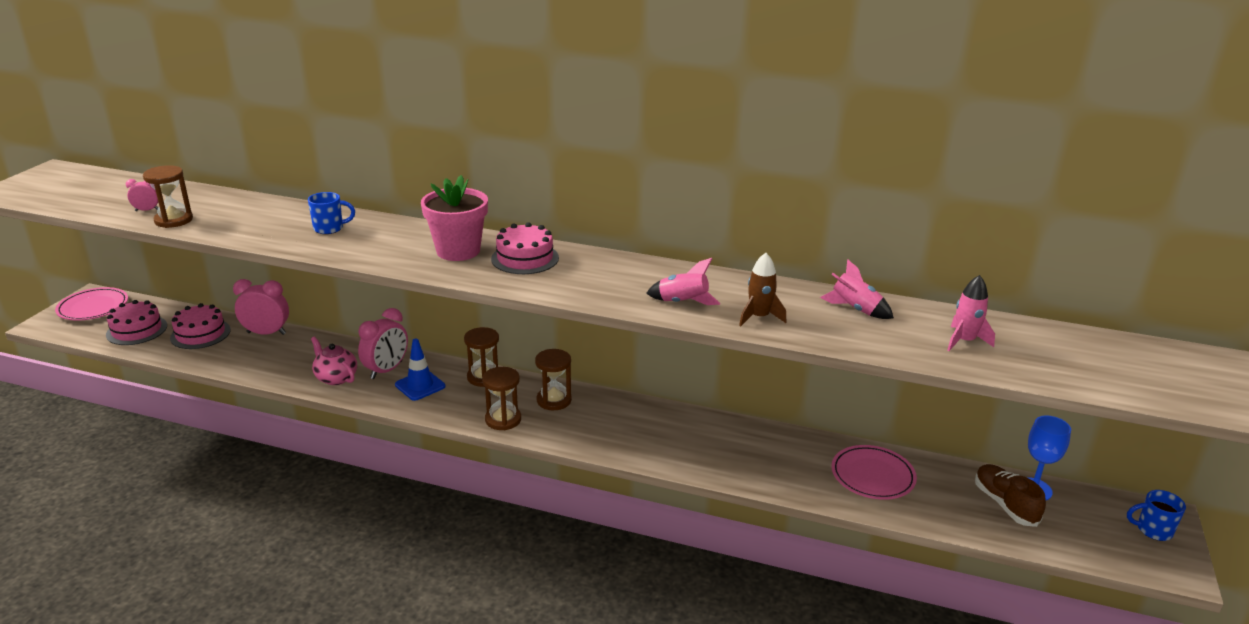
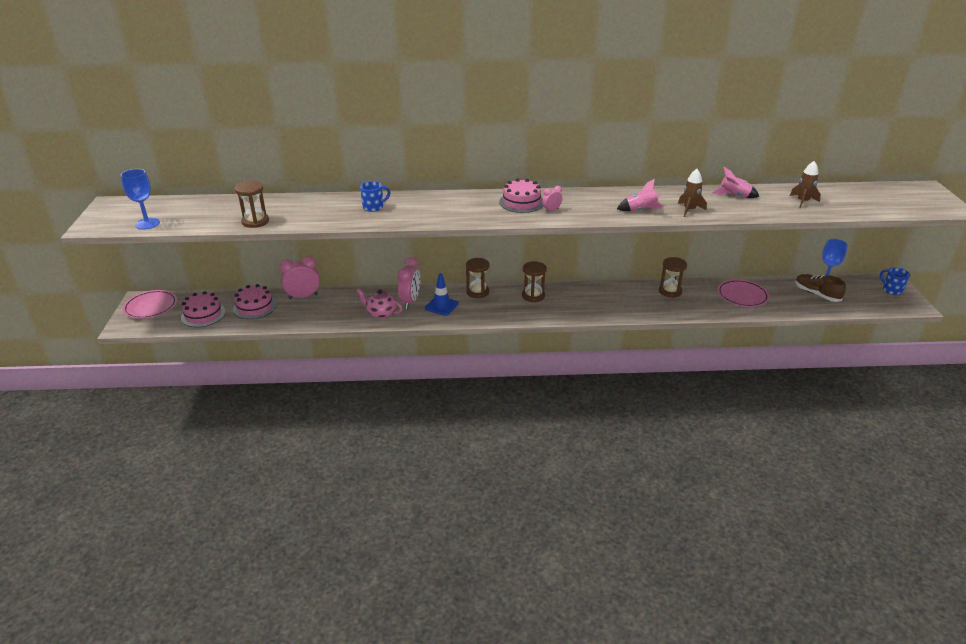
camera: 20 degrees left, 5 degrees up
(60, 200) = (147, 224): none -> blue goblet
(147, 210) = (226, 219): pink clock -> pink clock (551, 210)
(458, 251) = (475, 206): pink flower pot -> none
(503, 419) = (512, 314): brown hourglass -> brown hourglass (670, 291)
(964, 341) = (803, 201): pink rocket -> brown rocket
(1153, 530) = (891, 290): blue mug -> blue mug turned 75 degrees clockwise

